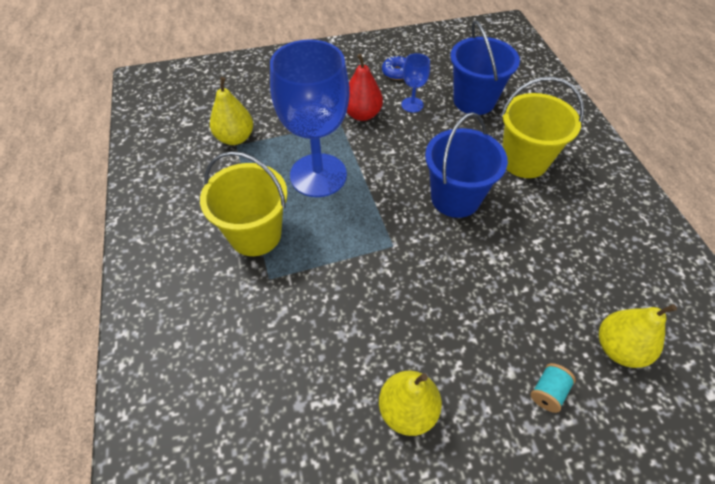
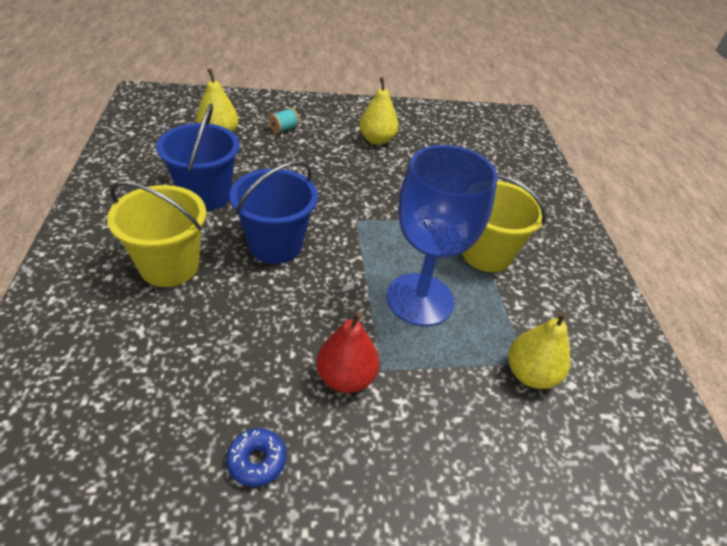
camera: 175 degrees left, 10 degrees down
(412, 105) = (263, 379): blue goblet -> none
(474, 101) = (164, 367): blue bucket -> blue bucket (205, 195)

